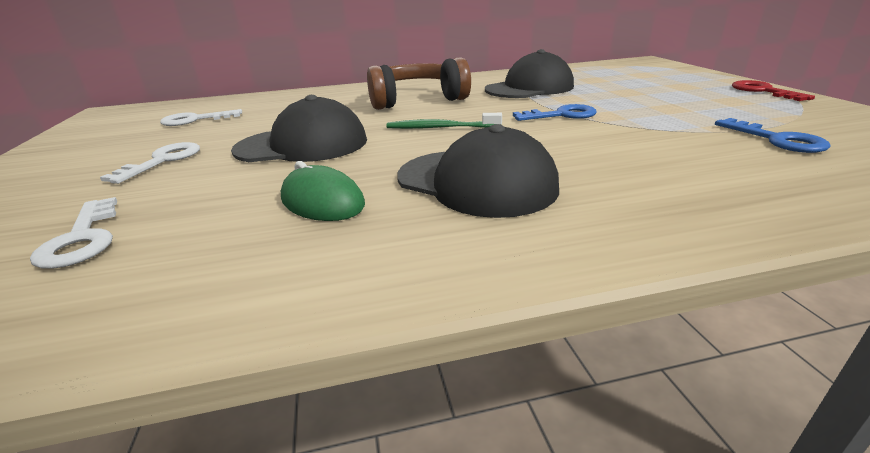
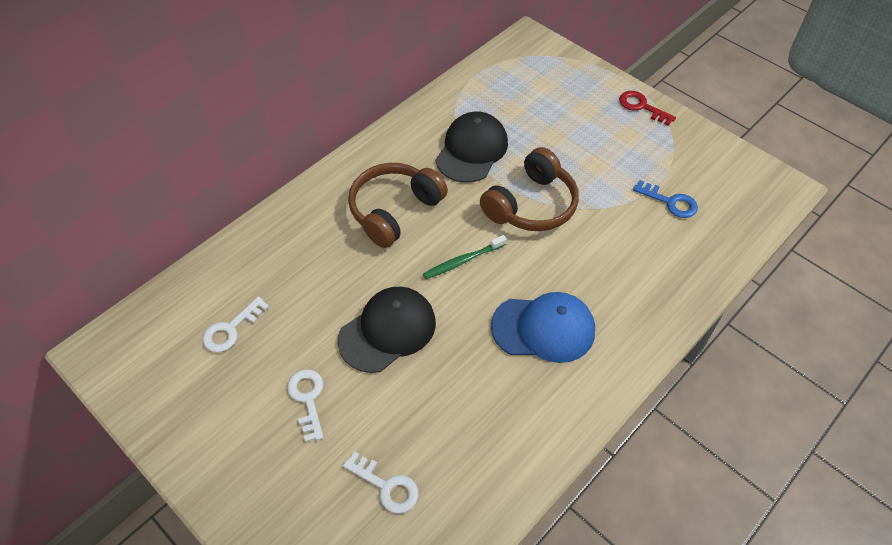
camera: 35 degrees left, 25 degrees up
(322, 201) = (478, 389): green mouse -> none
(476, 182) = (543, 328): black cap -> blue cap
(561, 115) = (531, 205): blue key -> brown headphones

